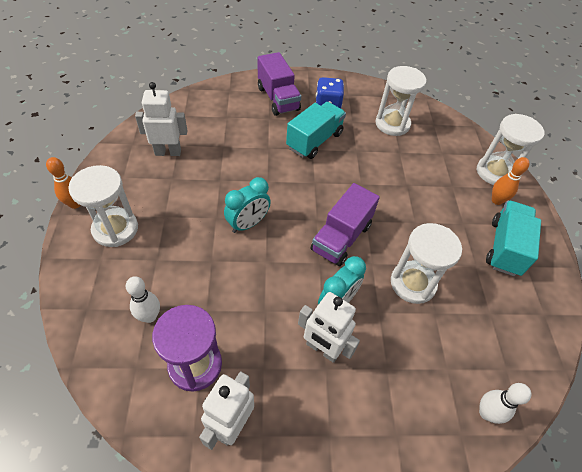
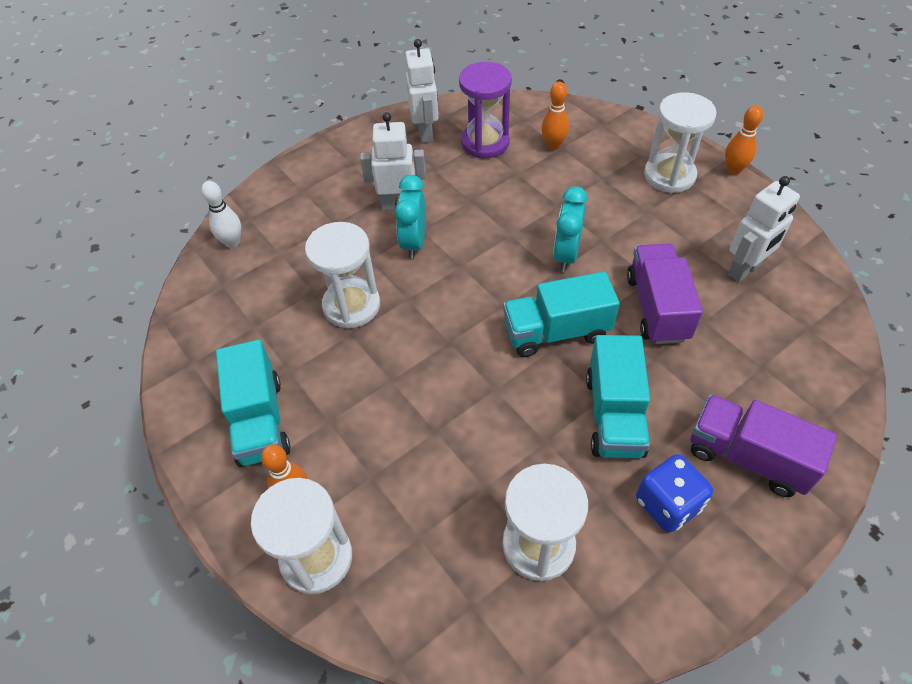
camera: 150 degrees right, 0 degrees up
(149, 316) = (553, 145): white bowling pin -> orange bowling pin
(302, 188) = (556, 331): none -> turquoise truck
(341, 237) = (460, 304): purple truck -> purple truck (657, 308)

